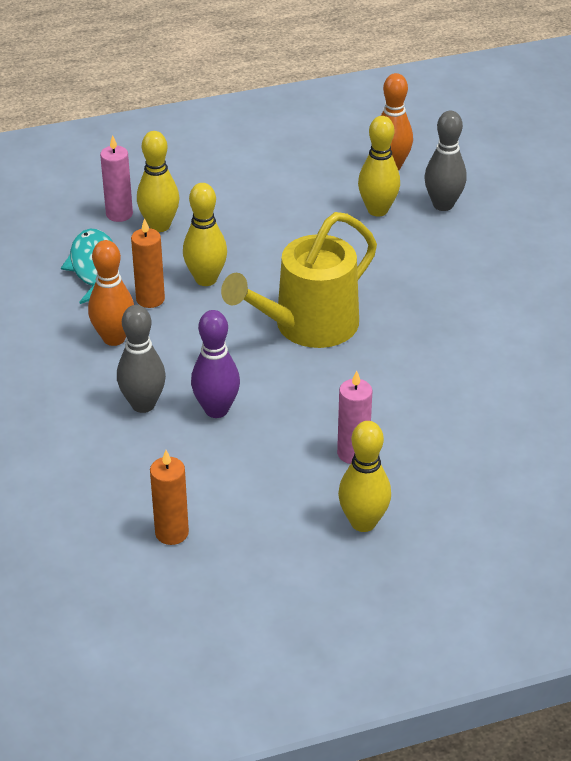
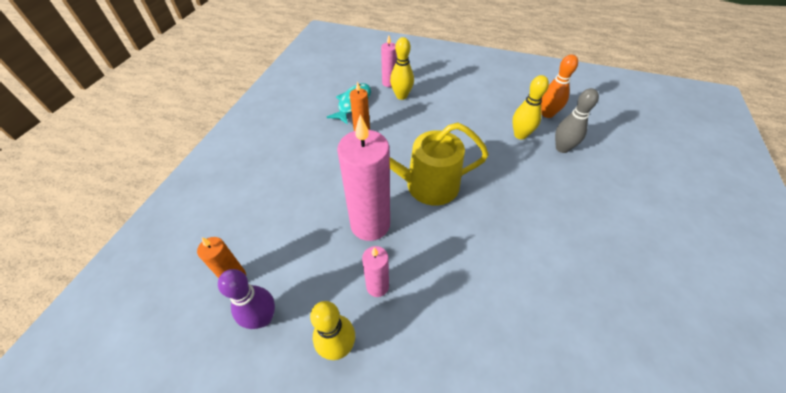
camera: 35 degrees right, 10 degrees up
(114, 338) = (326, 143): orange bowling pin -> none
(143, 404) = (302, 187): grey bowling pin -> none
(206, 279) = (397, 132): yellow bowling pin -> none
(216, 410) = (332, 210): purple bowling pin -> purple bowling pin (263, 318)
(281, 401) = (370, 224): none -> pink candle

